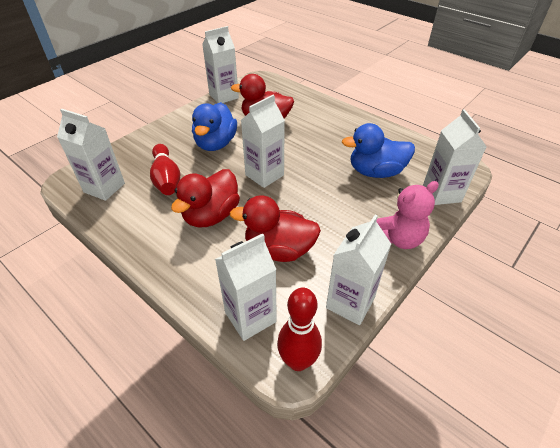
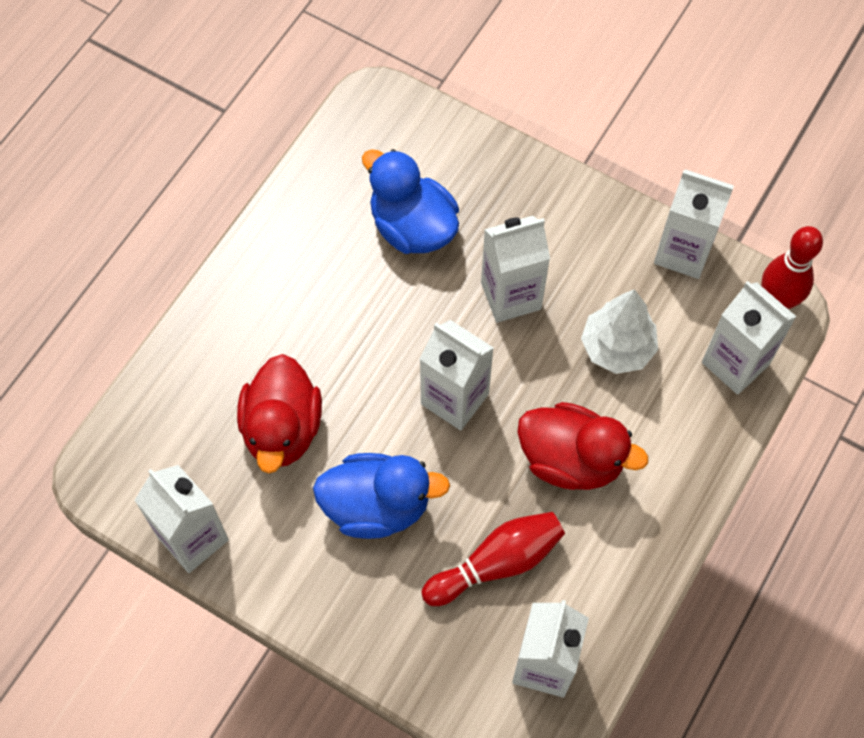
camera: 100 degrees left, 20 degrees up
(279, 249) = (617, 348): red duck -> white tree
(375, 172) = (412, 227): blue duck -> blue duck turned 150 degrees clockwise
(398, 238) = (558, 197): pink teddy bear -> none
(441, 194) = (449, 137): white carton -> white carton (511, 296)

